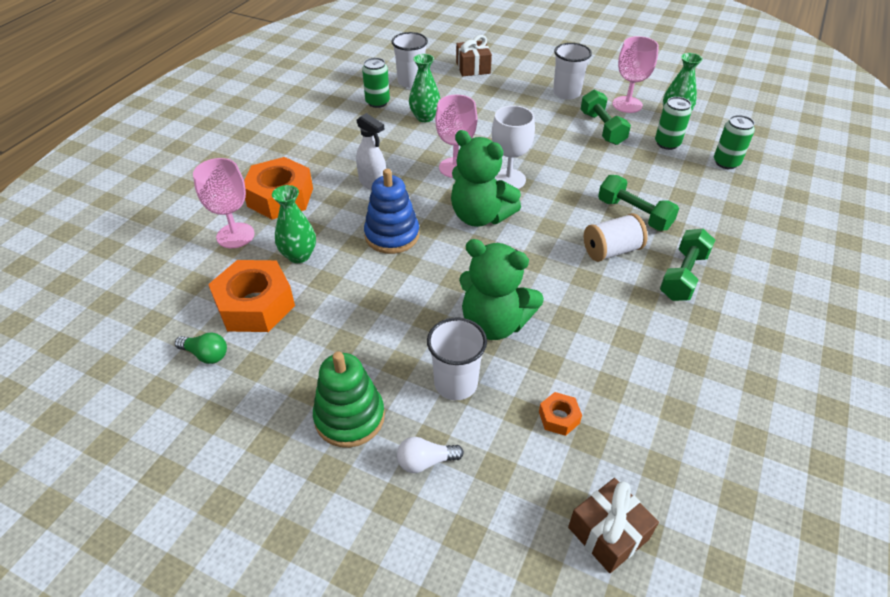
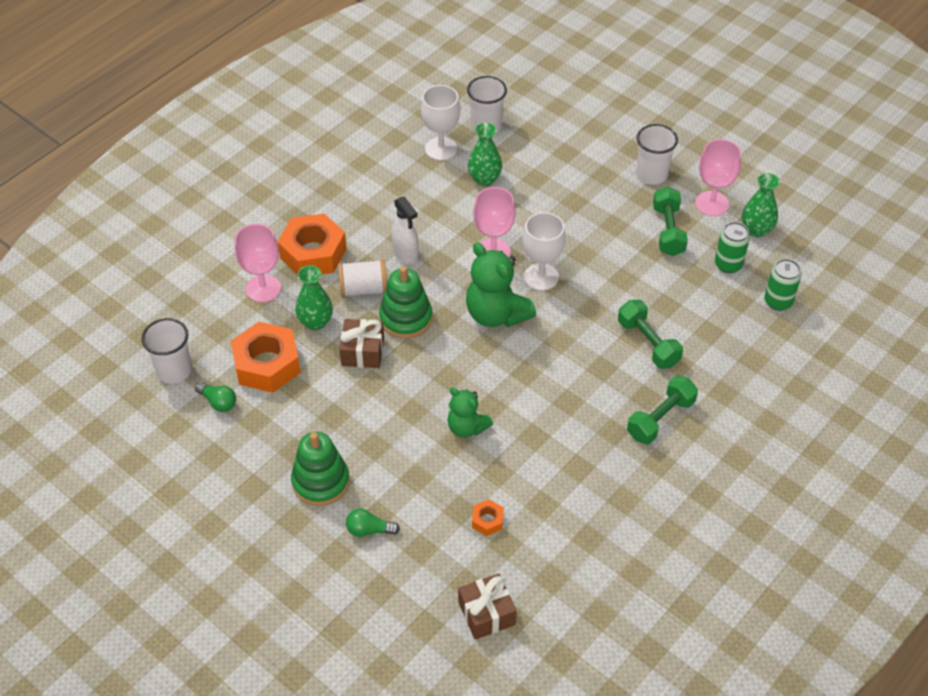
camera: 15 degrees right, 5 degrees up
(377, 102) = (441, 149): green can -> white goblet
(392, 235) = (406, 318): blue stacking toy -> green stacking toy
(425, 461) = (369, 530): white light bulb -> green light bulb
(456, 383) = (414, 473): white cup -> white cup (174, 370)
(473, 68) = (562, 117): brown gift -> brown gift (362, 351)
(494, 323) = (467, 427): green teddy bear -> green teddy bear, size x0.62
(611, 251) = (605, 378): white spool -> white spool (363, 289)

